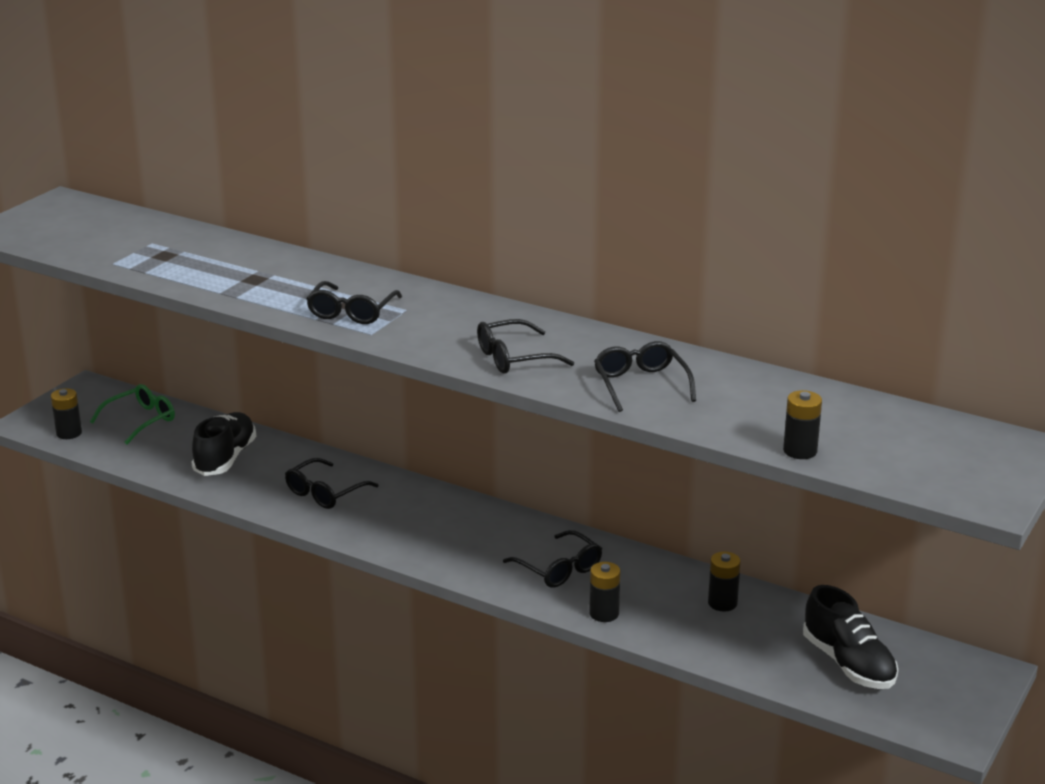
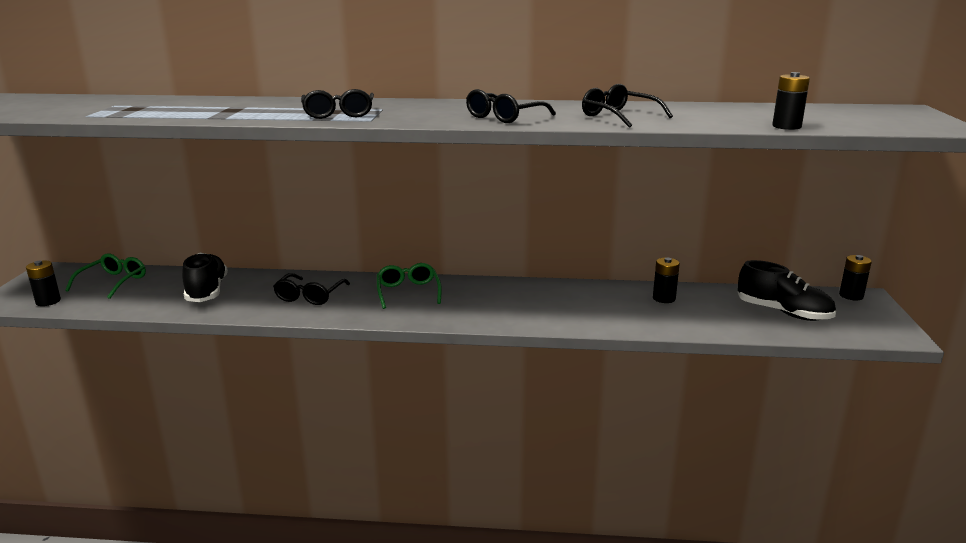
camera: 25 degrees left, 5 degrees down
(434, 514) = (408, 292): none -> green glasses
(559, 569) = (533, 304): black glasses -> none
(604, 613) = (594, 322): black battery -> black battery (851, 295)

